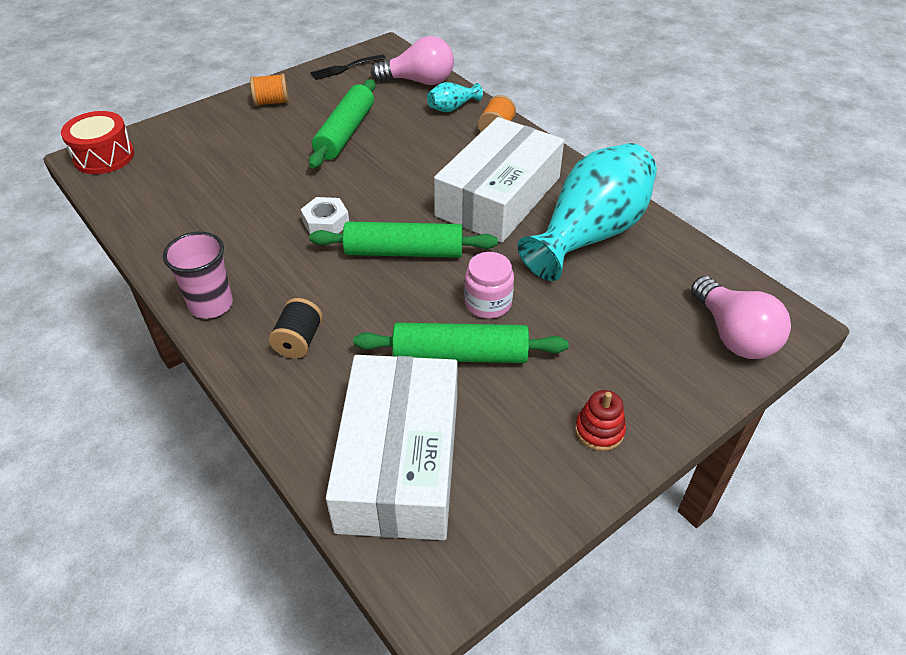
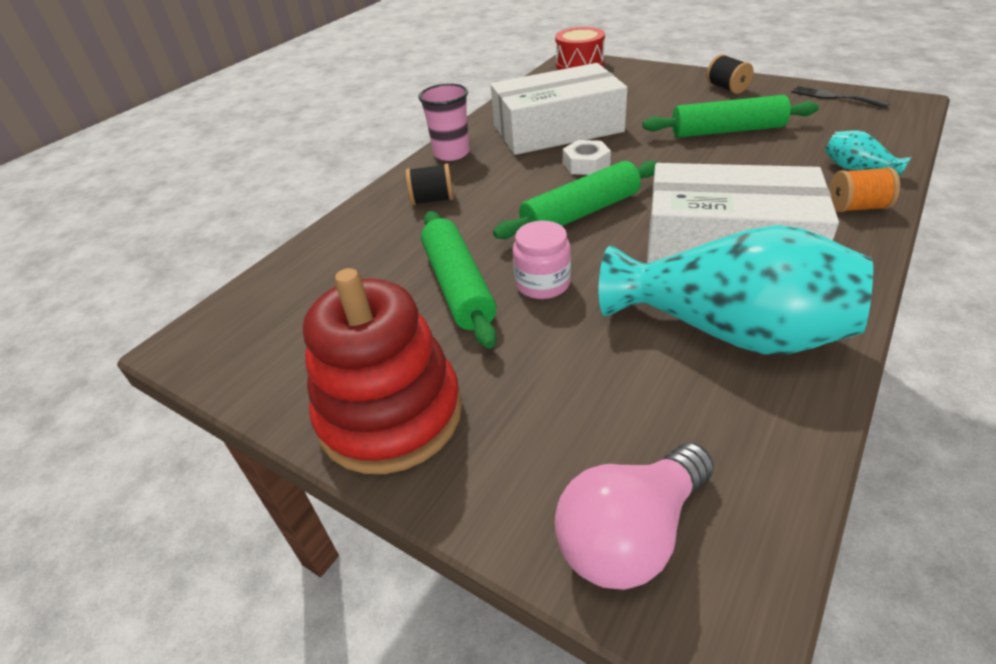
camera: 75 degrees right, 5 degrees down
(272, 102) = (727, 88): orange spool -> black spool
(399, 461) = (318, 289): white box -> white box (557, 129)
(404, 252) = (580, 213): green rolling pin -> green rolling pin turned 75 degrees clockwise
(419, 81) = (876, 137): pink light bulb -> none
(599, 430) = (390, 415): red stacking toy -> red stacking toy, size x2.40

